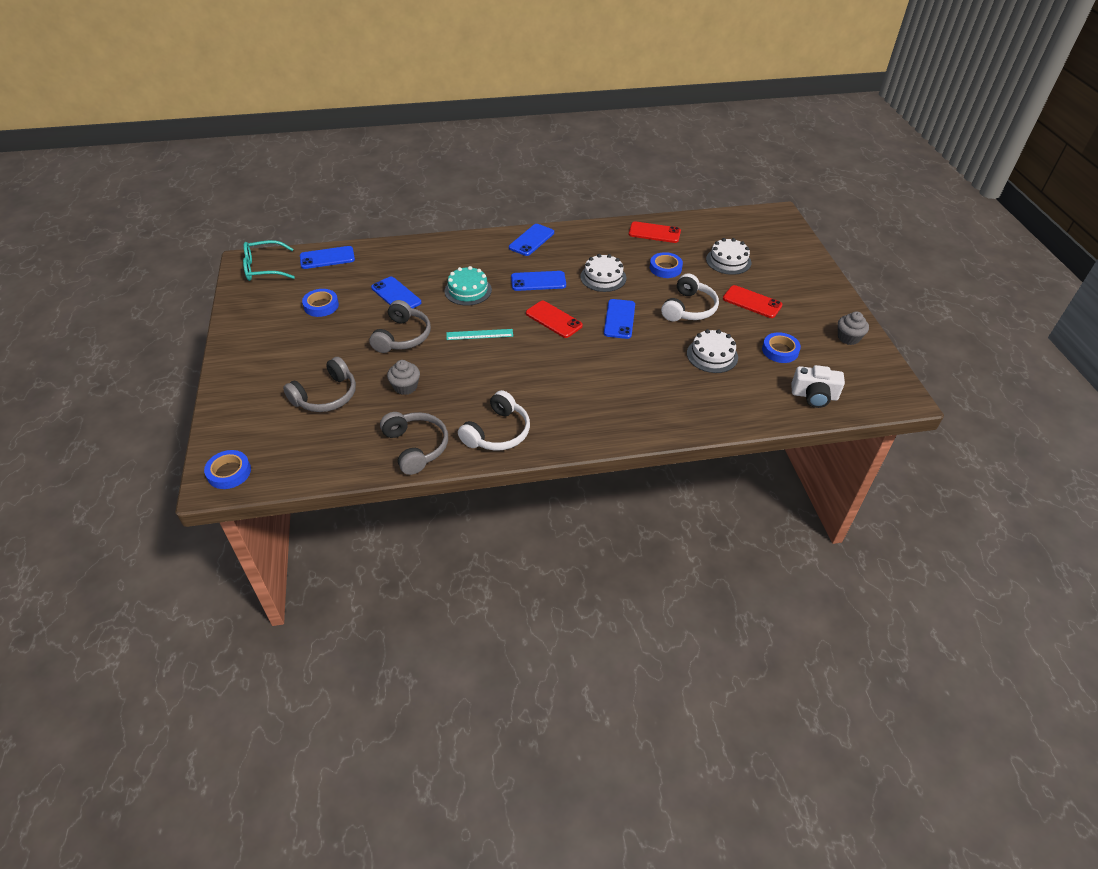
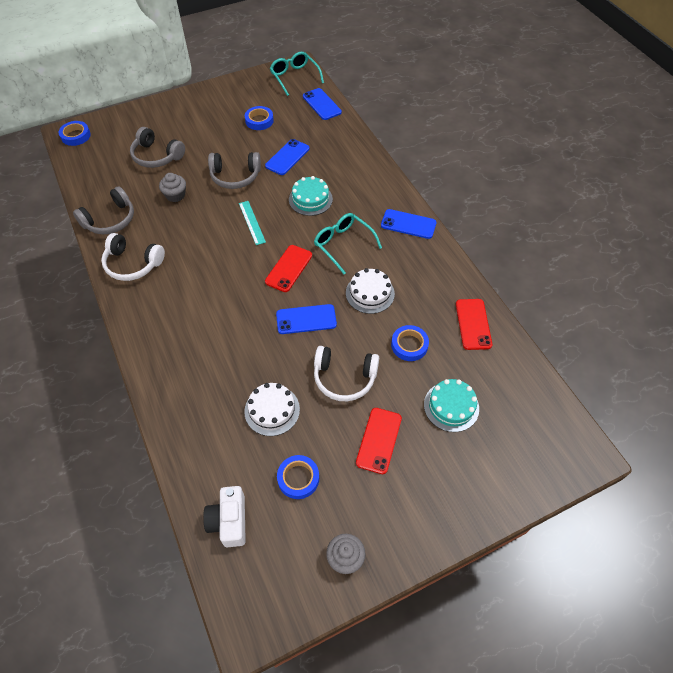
camera: 75 degrees right, 10 degrees up
(538, 281) = (343, 244): blue phone -> turquoise glasses
(728, 261) = (451, 406): white cake -> turquoise cake

